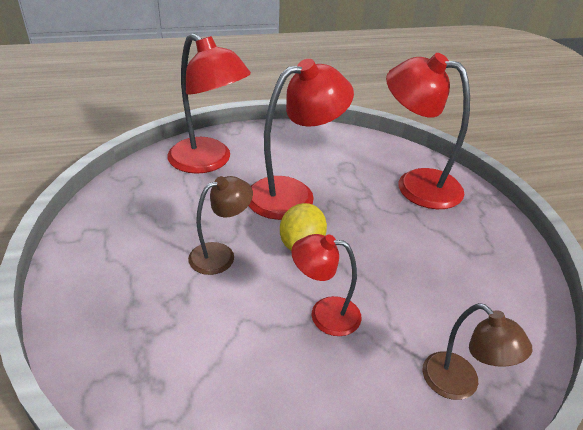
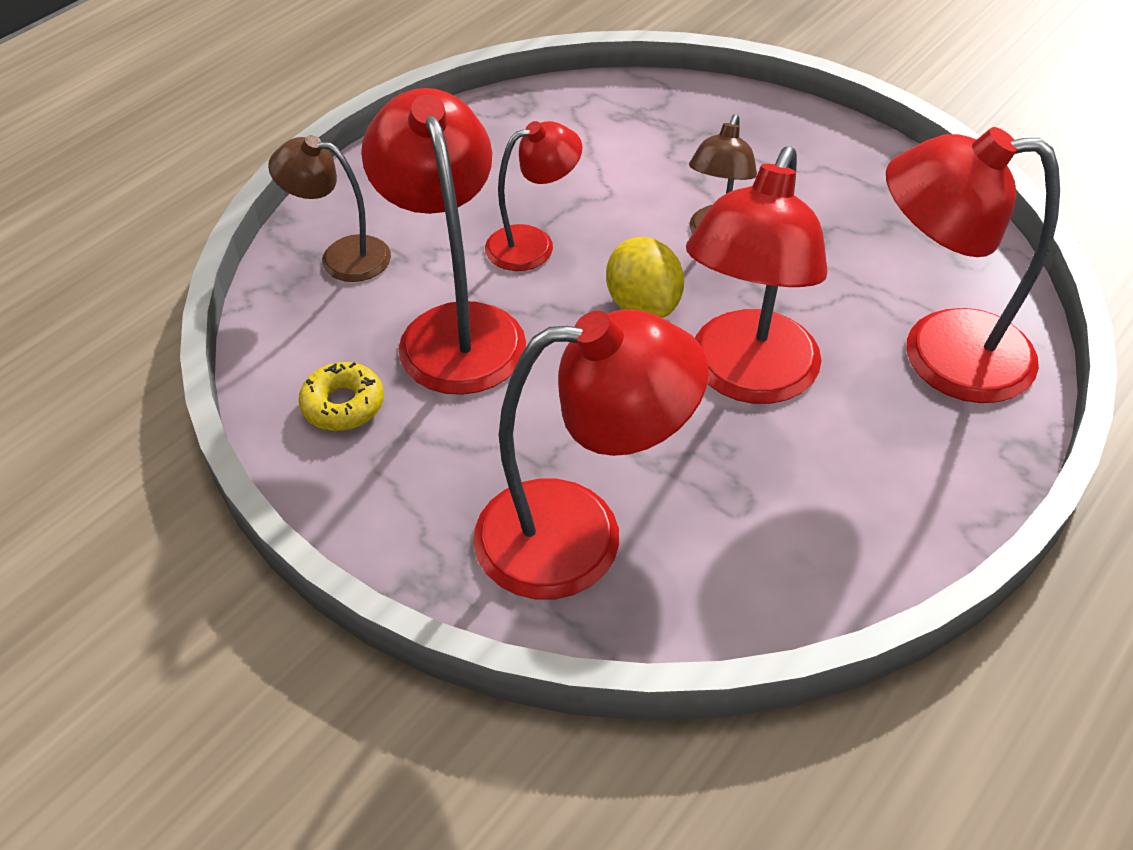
camera: 145 degrees right, 10 degrees up
(411, 289) = (455, 328): none -> red lamp
(498, 283) = (343, 405): none -> yellow donut

